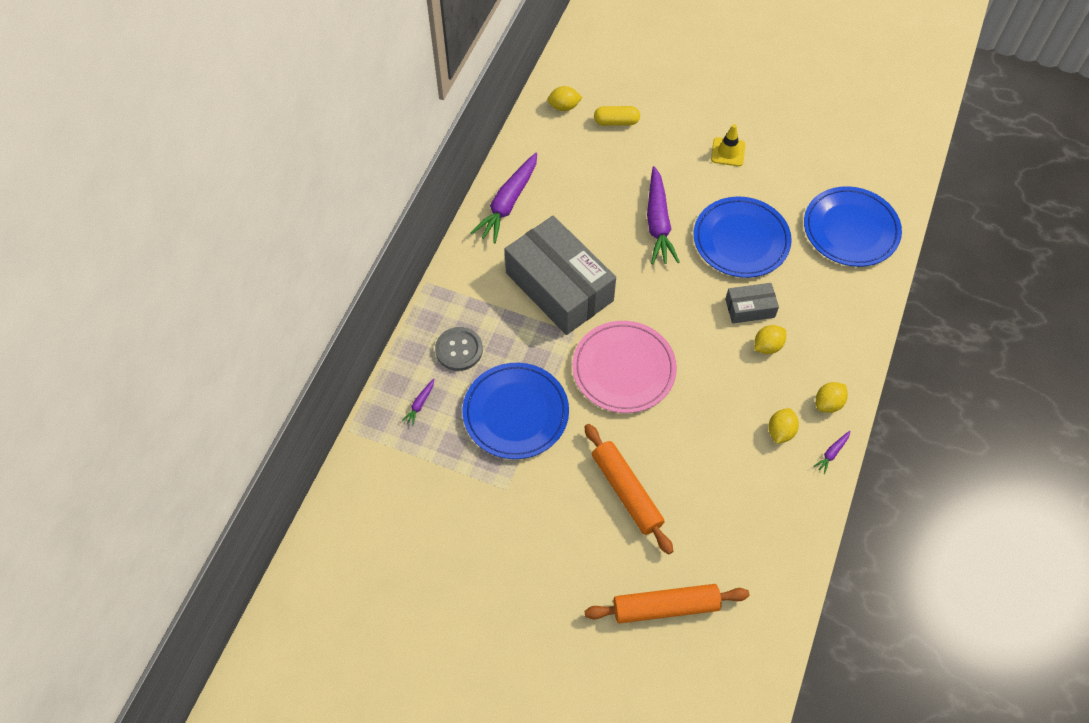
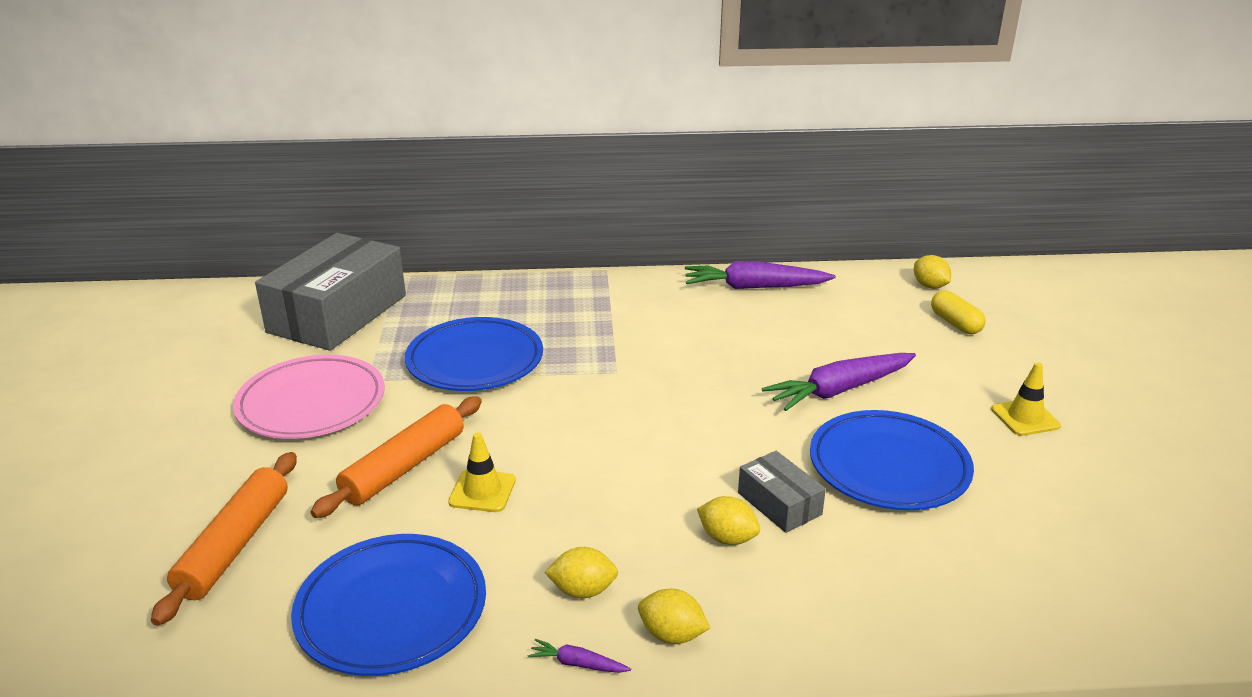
camera: 65 degrees right, 30 degrees down
(420, 404) = (451, 303): purple carrot -> none
(459, 350) = (535, 307): grey button -> none
(559, 287) = (672, 345): grey box -> grey box (338, 314)
(623, 369) = (589, 419): pink plate -> pink plate (311, 403)
(665, 606) = (235, 545): orange rolling pin -> orange rolling pin turned 45 degrees clockwise
(672, 454) = (482, 491): none -> yellow traffic cone
(850, 230) = (1038, 578): blue plate -> blue plate (391, 609)

